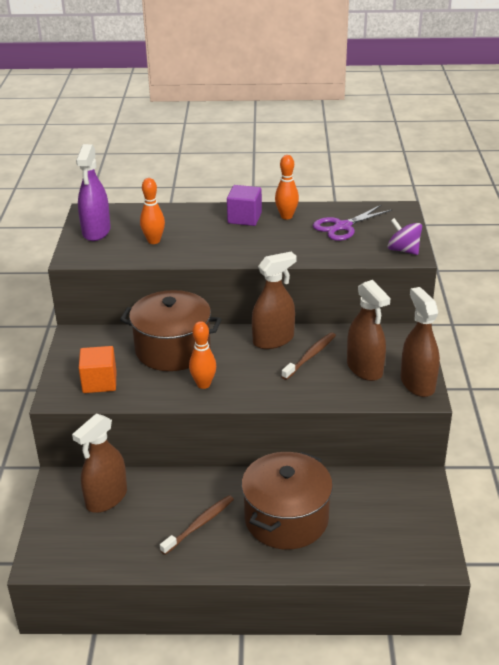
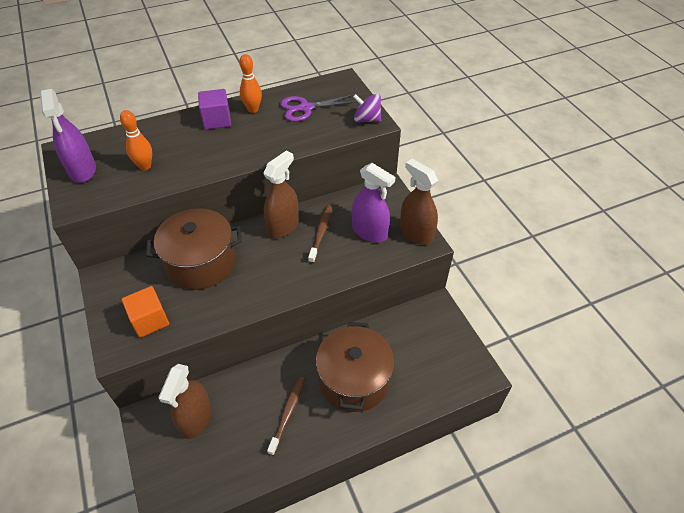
camera: 25 degrees left, 15 degrees up
(203, 384) = (246, 291): orange bowling pin -> none
(343, 226) = (306, 108): purple scissors -> purple scissors turned 45 degrees clockwise
(364, 369) = (369, 232): brown spray bottle -> purple spray bottle

